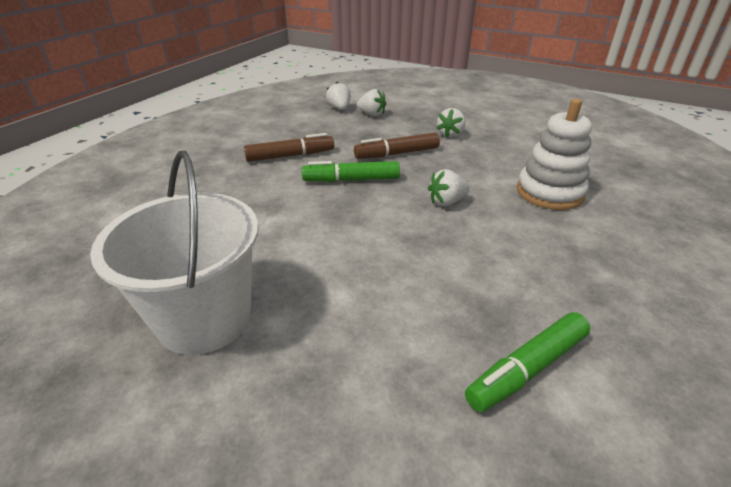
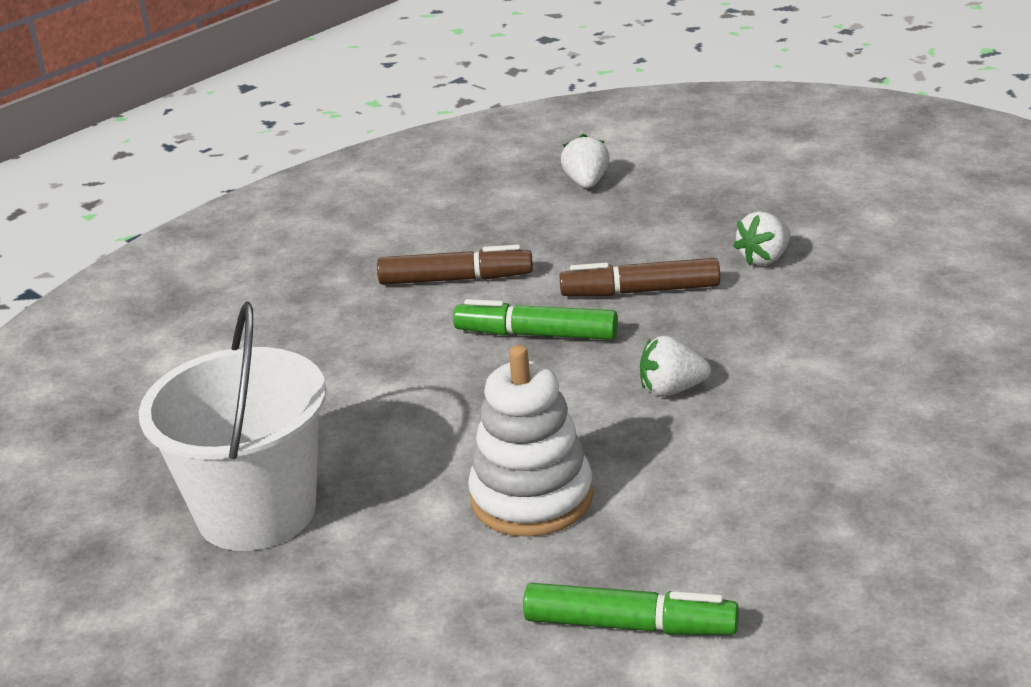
camera: 20 degrees right, 5 degrees down
(372, 114) = (641, 201): white strawberry -> none
(527, 368) = (630, 625): green marker -> green marker turned 150 degrees counterclockwise
(549, 192) = (862, 392): white stacking toy -> white stacking toy (531, 498)

